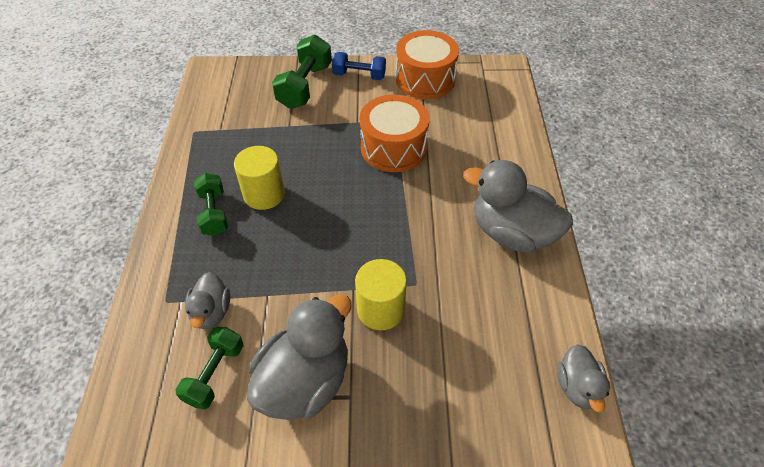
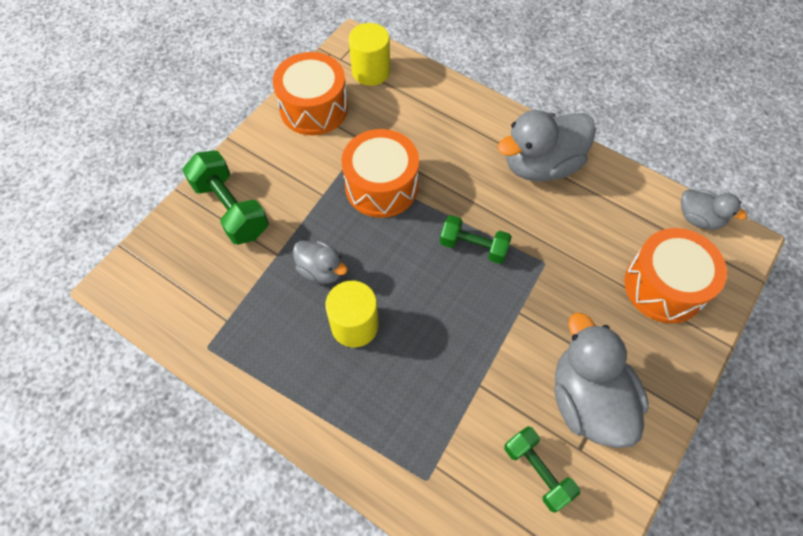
camera: 55 degrees left, 10 degrees up
(211, 312) = (467, 443): grey duck -> grey duck (321, 270)
(214, 213) = (344, 383): green dumbbell -> green dumbbell (473, 247)
(359, 75) = (259, 155): blue dumbbell -> none
(380, 309) = (553, 303): yellow cylinder -> yellow cylinder (371, 71)
(471, 390) = (664, 286): none -> orange drum

